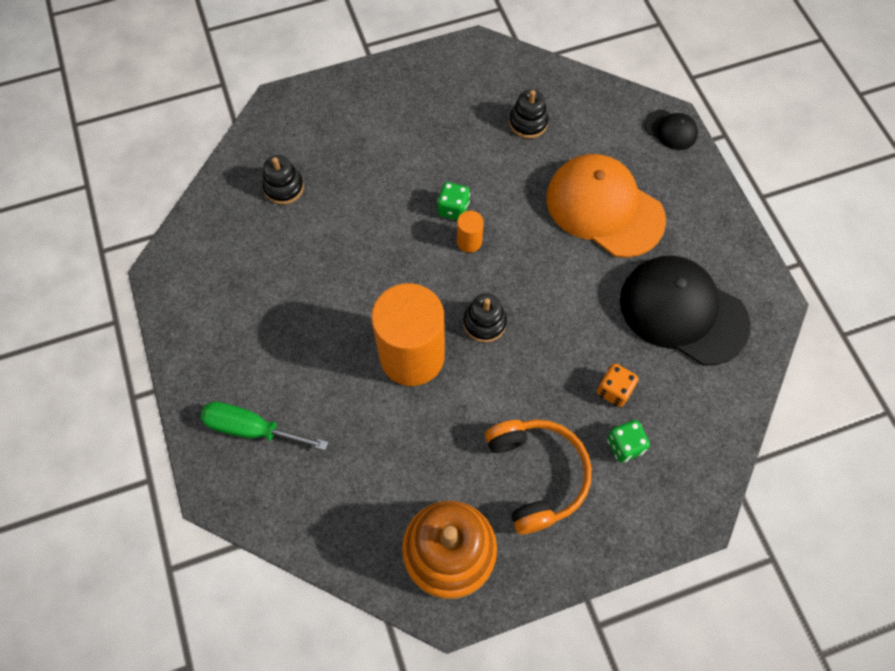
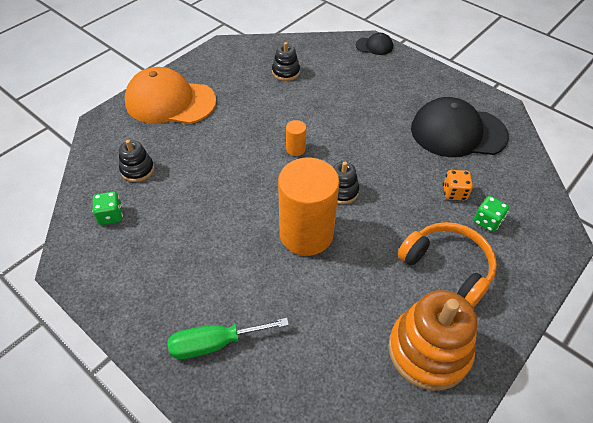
camera: 30 degrees left, 15 degrees down
(453, 209) = (271, 135): green dice -> green dice (111, 216)
(604, 208) = (367, 98): orange cap -> orange cap (170, 101)

